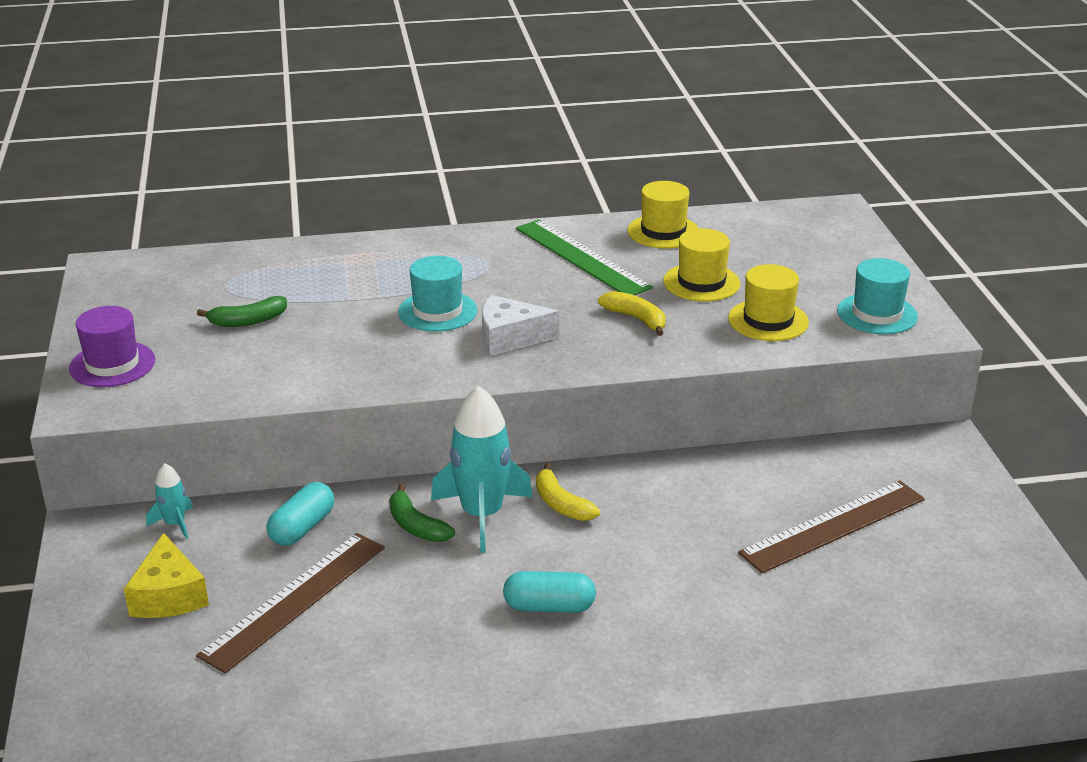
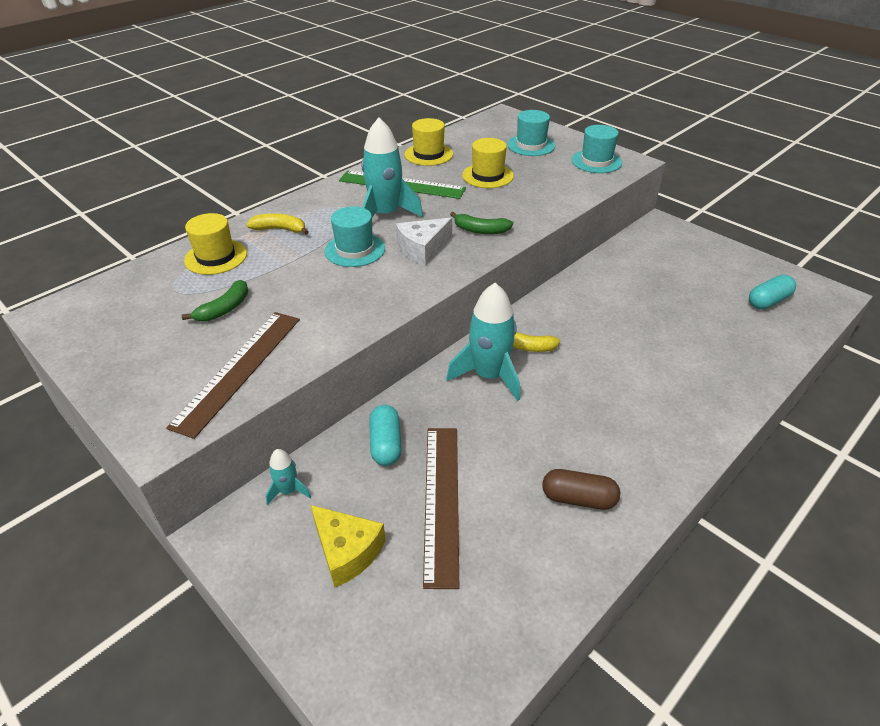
camera: 35 degrees left, 10 degrees up
(112, 364) = (147, 389): purple hat -> none
(416, 526) = (458, 403): green banana -> green banana (480, 230)
(425, 666) = (578, 498): none -> brown capsule
(518, 286) = (386, 215): none -> turquoise rocket
(549, 606) = (597, 415): turquoise capsule -> turquoise capsule (768, 301)
(636, 319) = (480, 209): yellow banana -> yellow banana (280, 229)
(768, 320) = (550, 184): yellow hat -> yellow hat (216, 257)
(816, 263) = (531, 145): none -> turquoise hat
(833, 526) = (671, 291): brown ruler -> brown ruler (239, 370)

